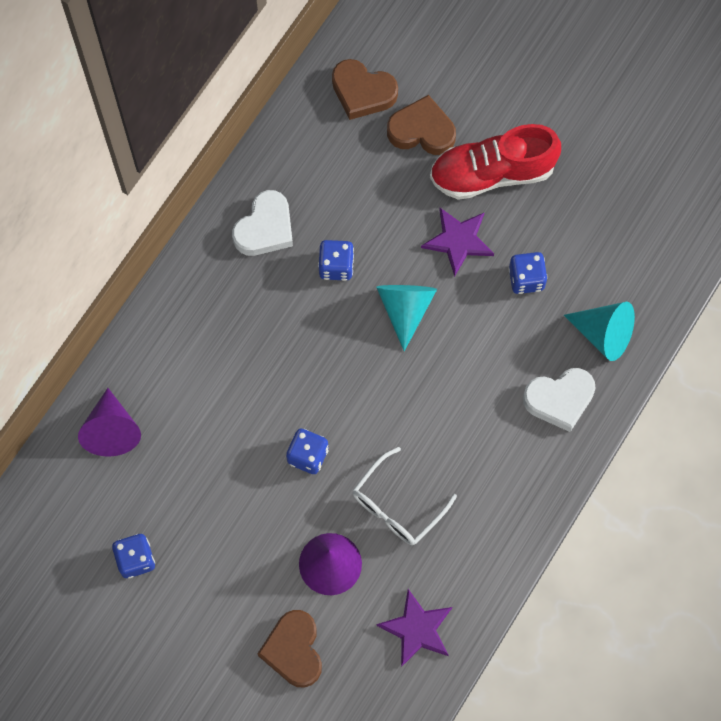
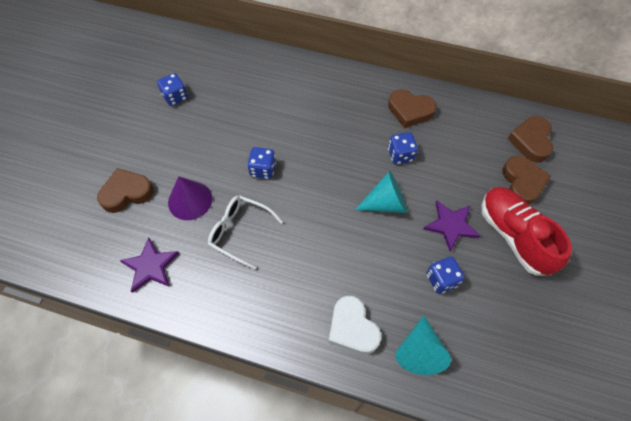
camera: 75 degrees right, 10 degrees down
(111, 430) = (253, 68): purple cone -> none
(265, 228) = (410, 111): white heart -> brown heart

